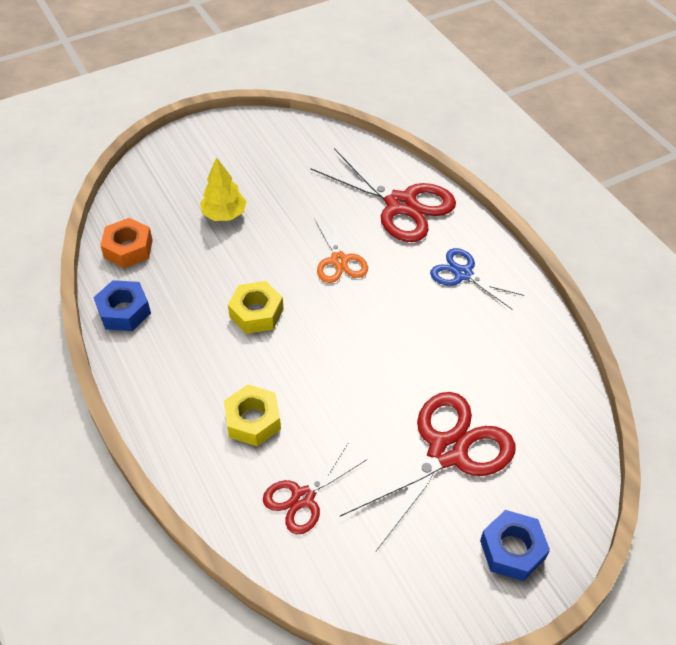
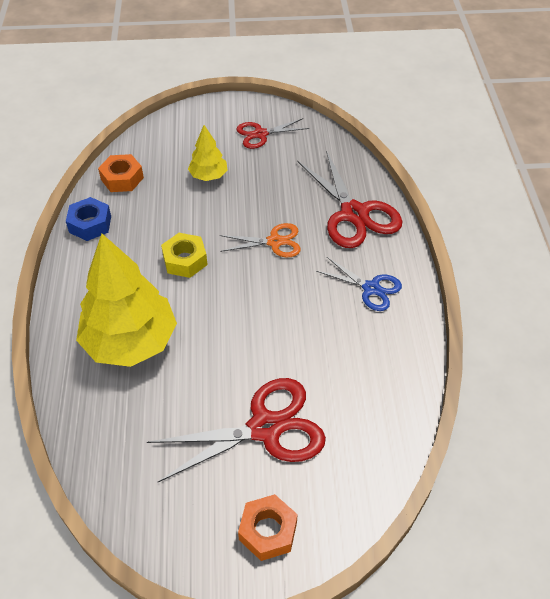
camera: 25 degrees right, 0 degrees up
(253, 420) = (131, 342): yellow nut -> yellow tree
(303, 498) = (130, 416): red scissors -> red scissors (260, 134)
(339, 260) = (275, 242): orange scissors -> orange scissors turned 105 degrees counterclockwise
(463, 274) = (371, 288): blue scissors -> blue scissors turned 150 degrees clockwise
(512, 550) = (268, 531): blue nut -> orange nut

